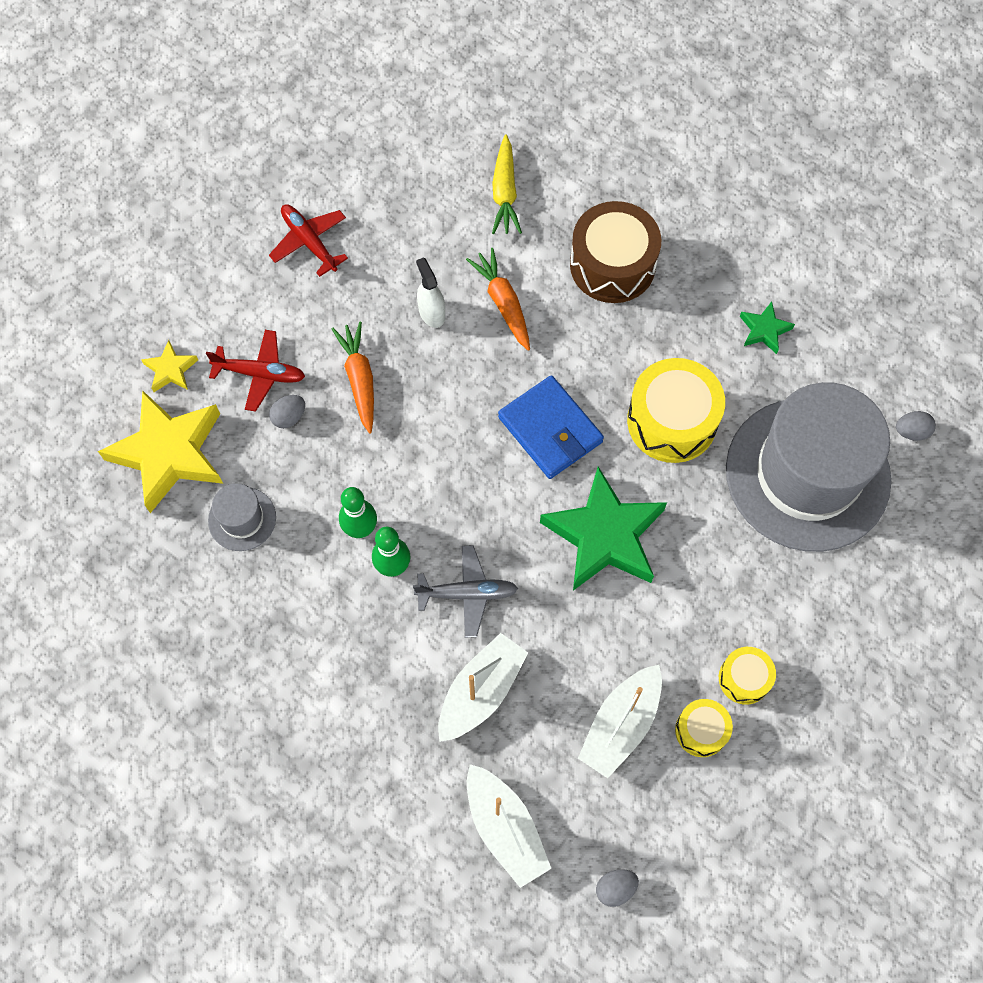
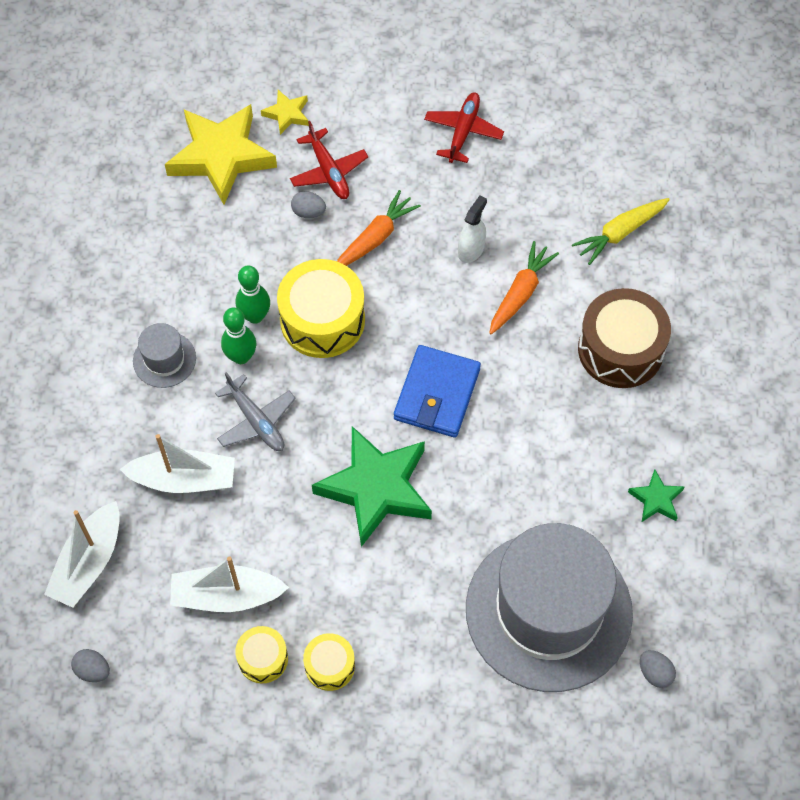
camera: 55 degrees right, 5 degrees down
(242, 519) = (205, 235): grey hat -> grey hat (164, 359)
(672, 421) = (515, 478): yellow drum -> yellow drum (322, 320)

